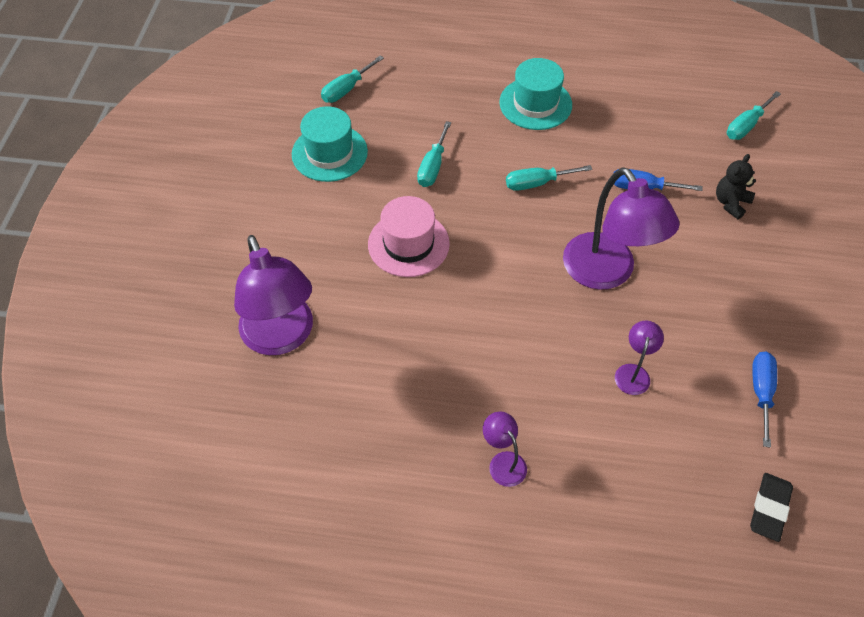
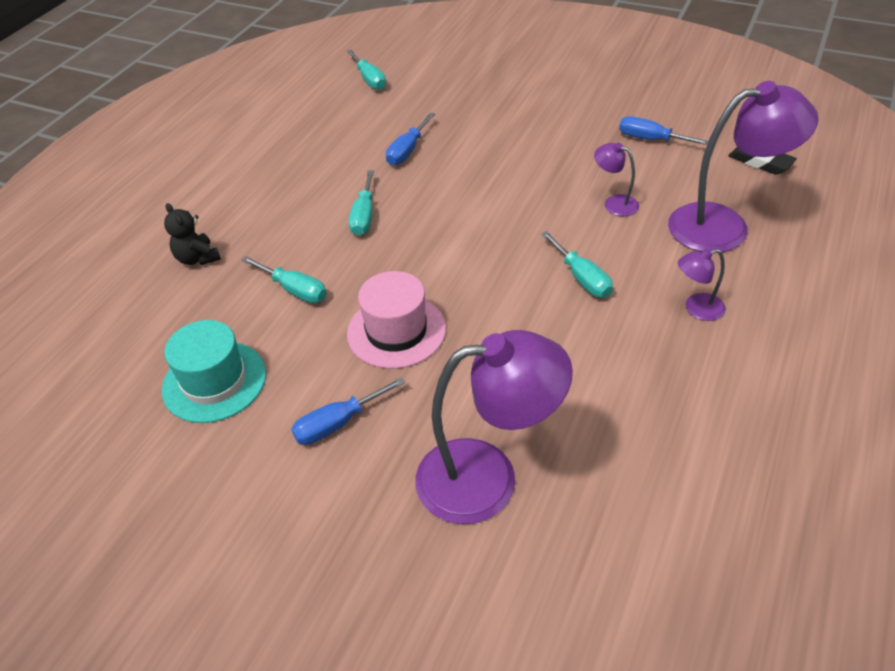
camera: 70 degrees left, 10 degrees down
(309, 235) = (338, 423): none -> blue screwdriver
(346, 89) = (117, 347): turquoise screwdriver -> turquoise screwdriver (581, 278)
(535, 104) = (256, 195): turquoise hat -> none
(606, 273) = (497, 195): purple lamp -> purple lamp (724, 226)
(730, 203) = (451, 108): black teddy bear -> black teddy bear (197, 258)

